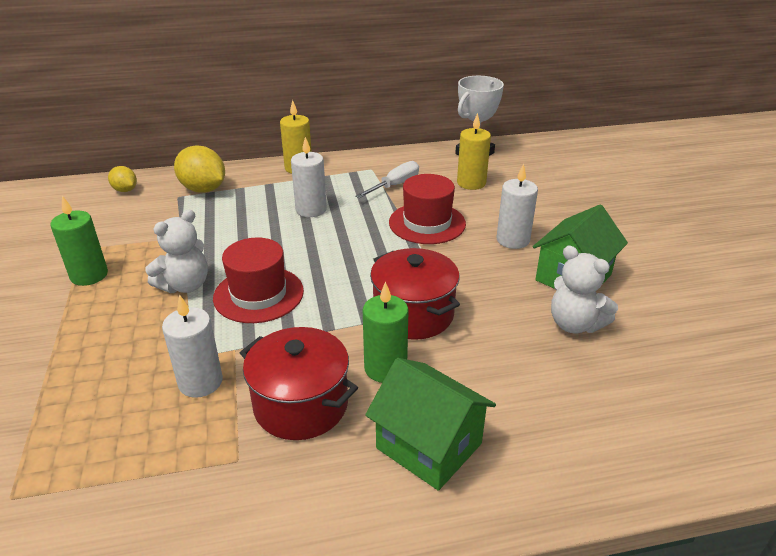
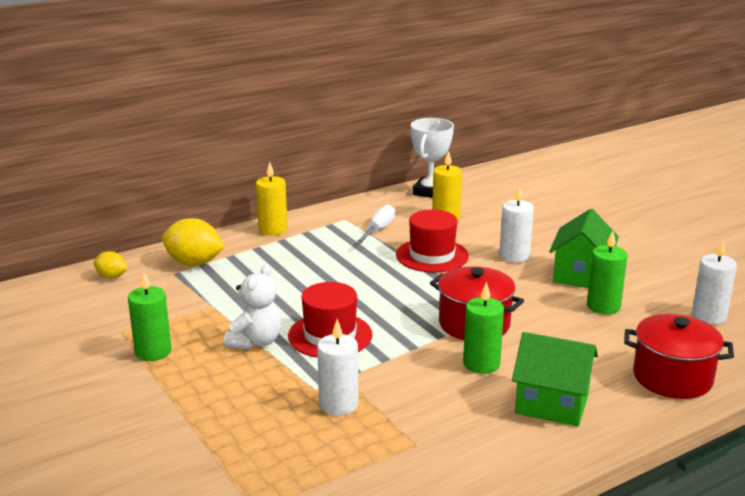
camera: 20 degrees left, 10 degrees down
(301, 405) = (435, 401): red pot -> red pot (672, 377)
(311, 209) = (317, 262): white candle -> white candle (709, 316)
(575, 324) = (603, 306): white teddy bear -> green candle

